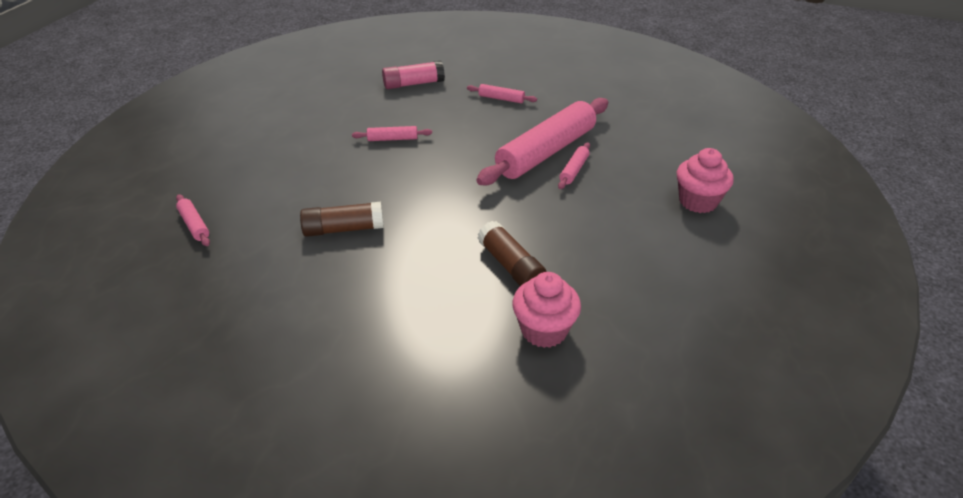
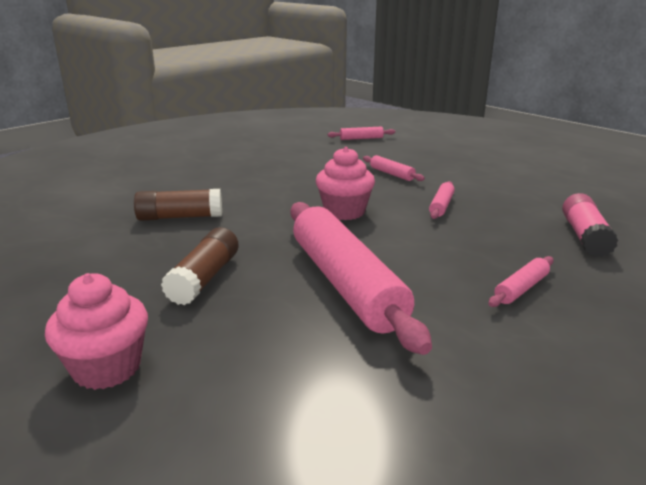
camera: 115 degrees right, 15 degrees down
(344, 229) = (307, 172): brown glue stick -> brown glue stick (204, 278)
(544, 330) = (97, 213): pink cupcake -> pink cupcake (344, 212)
(574, 170) = (286, 291): pink rolling pin -> pink rolling pin (391, 174)

